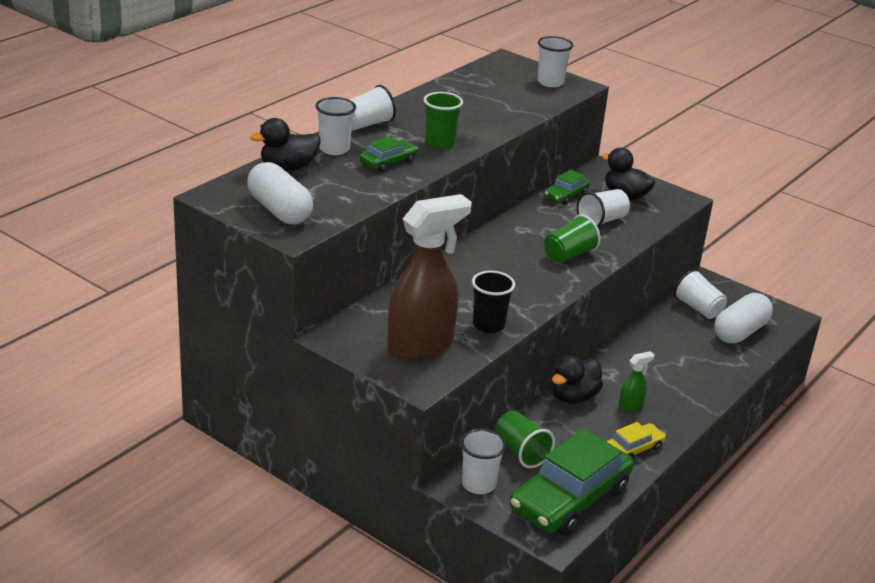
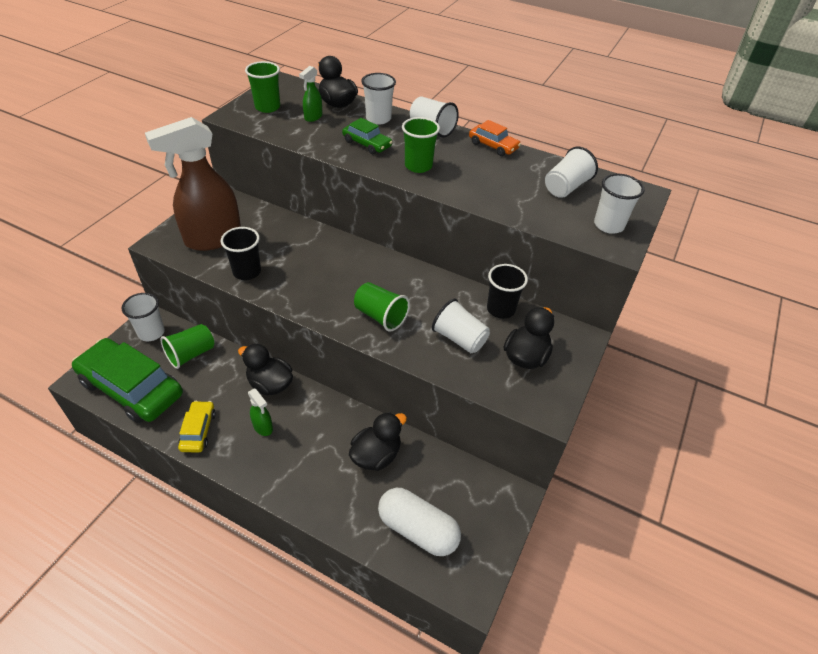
camera: 80 degrees right, 15 degrees up
(279, 210) = (267, 107): white capsule -> green cup
(316, 185) = (313, 117): none -> green spray bottle
(411, 102) = (493, 146): none -> orange car
(421, 345) = (212, 239): brown spray bottle -> brown spray bottle turned 105 degrees clockwise
(566, 195) = (500, 309): green car -> black cup
(633, 449) = (198, 430): yellow car -> yellow car turned 135 degrees counterclockwise
(666, 342) = (376, 455): none -> black duck
(698, 308) = (452, 486): white cup -> white cup (566, 187)

